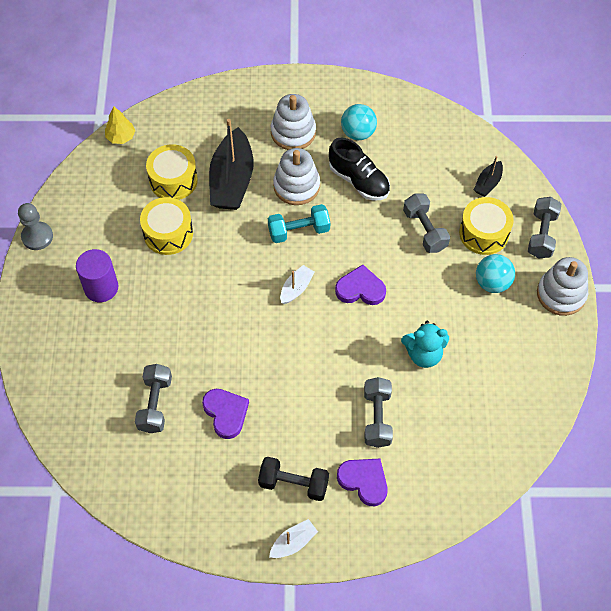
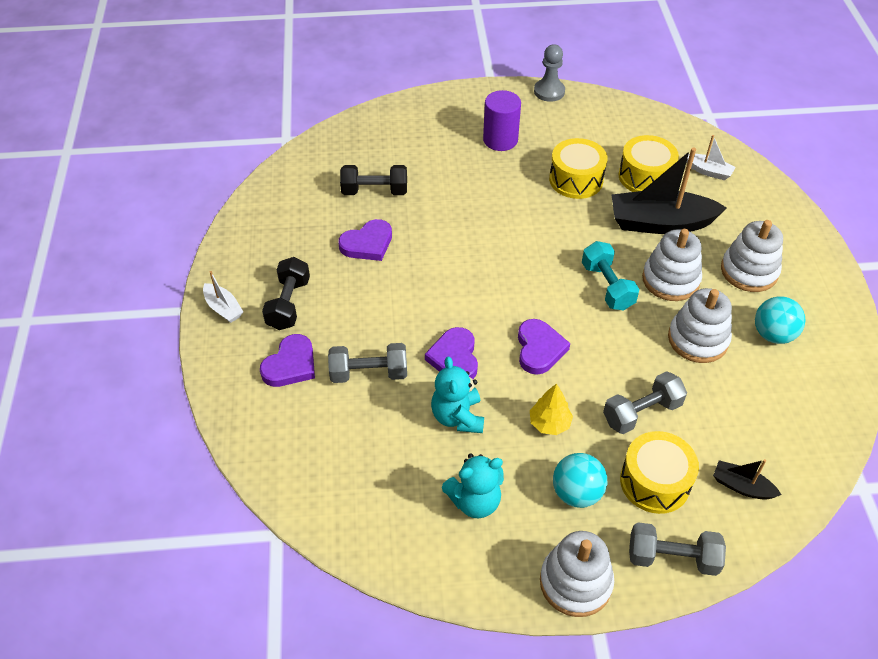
camera: 85 degrees right, 10 degrees down
(121, 137) = (688, 132): yellow tree -> yellow tree (549, 423)
(155, 404) = (374, 191): grey dumbbell -> black dumbbell
(296, 288) = (528, 289): white boat -> white boat (708, 171)
(359, 181) = (698, 339): black shoe -> white stacking toy
(365, 351) = (454, 358): none -> purple heart
(498, 349) = (475, 501): none -> turquoise teddy bear

